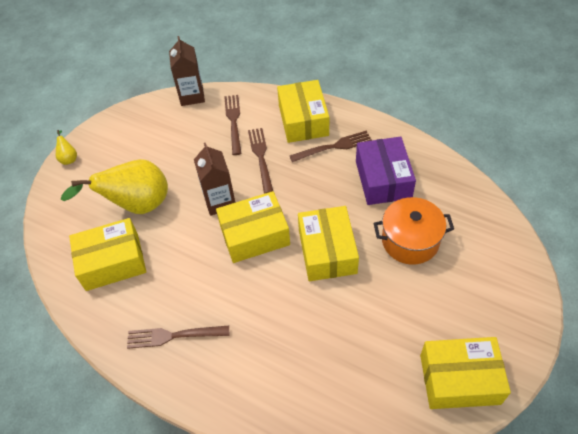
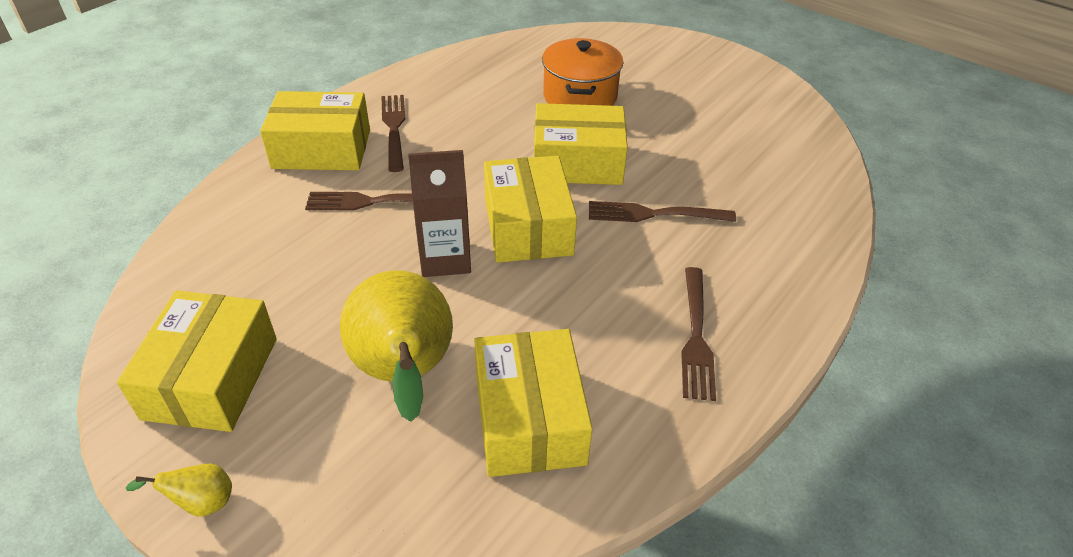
camera: 85 degrees left, 10 degrees down
(192, 96) = (161, 273): brown carton -> none
(233, 122) = (272, 224): brown fork -> brown fork (654, 214)
(383, 179) = (475, 99): purple box -> none
(459, 379) = (766, 99): yellow box -> yellow box (211, 378)

